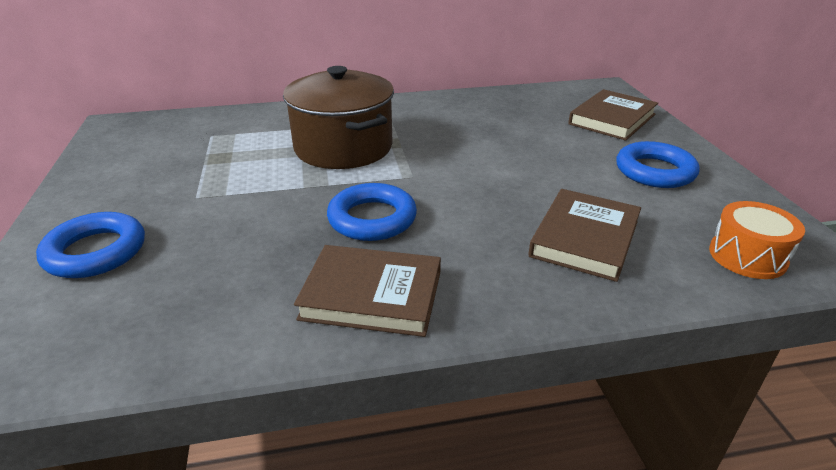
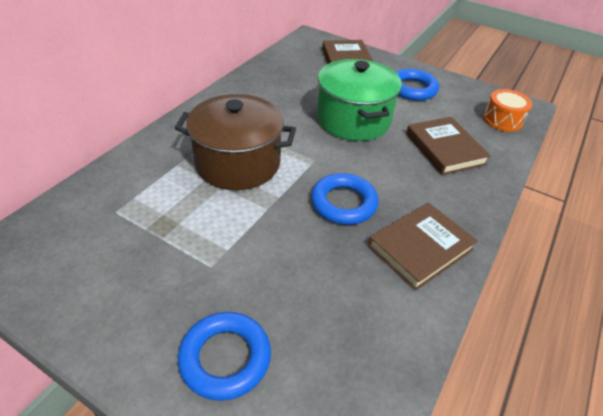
camera: 50 degrees left, 10 degrees up
(517, 166) = (353, 120): none -> green pot

